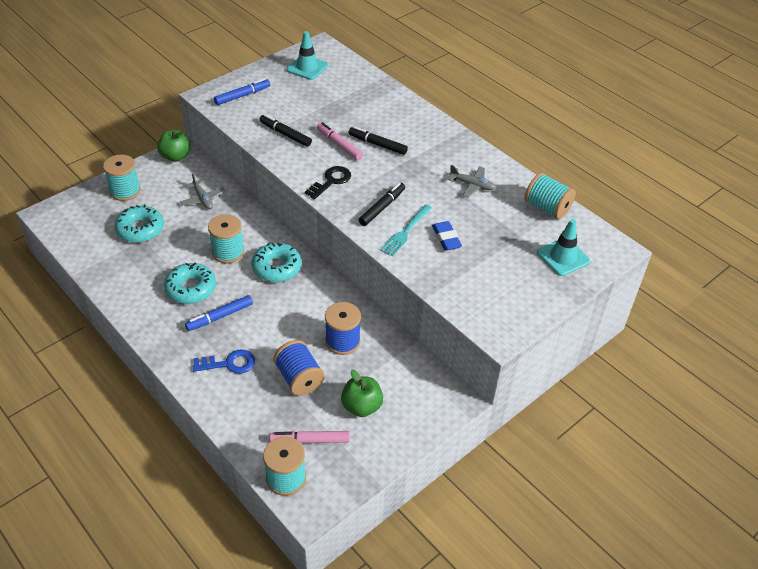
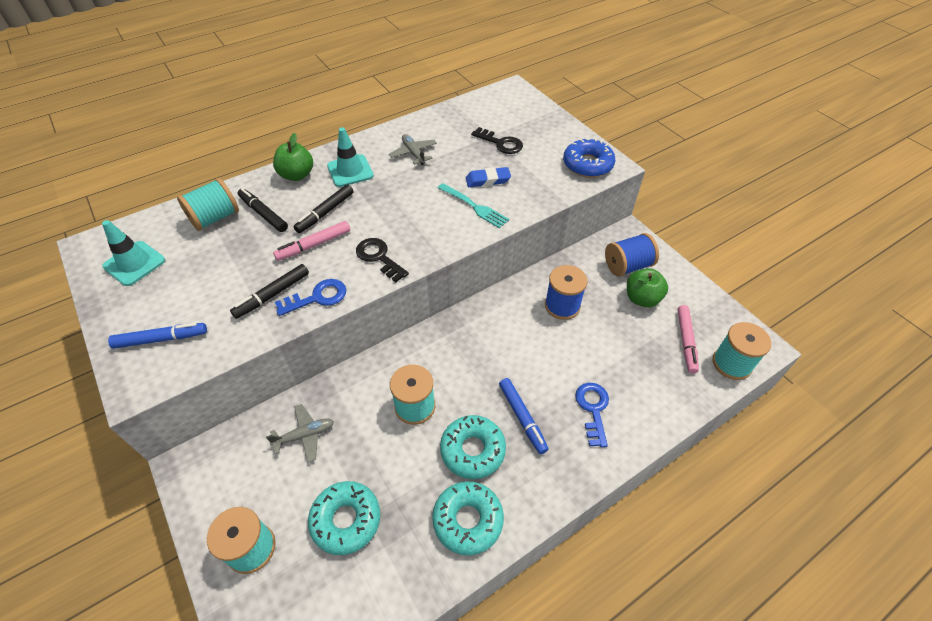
camera: 80 degrees left, 5 degrees up
(176, 156) = (196, 473): green apple -> green apple (297, 175)
(242, 96) = (161, 339): blue marker -> blue marker turned 105 degrees clockwise
(277, 267) = (450, 356): turquoise donut -> turquoise donut (468, 520)
(285, 156) = (317, 297): none -> blue key
(299, 378) = (611, 345): blue spool -> blue spool (627, 266)
(382, 208) = (434, 220): black marker -> black marker (263, 214)
(472, 185) = (413, 153): grey plane -> grey plane turned 60 degrees counterclockwise
(494, 314) = (587, 164): none -> blue donut
(509, 244) = (501, 143): none -> black key
(547, 208) = (456, 114): turquoise spool -> turquoise spool (215, 218)
(563, 257) = (520, 116): turquoise traffic cone -> turquoise traffic cone (350, 171)

